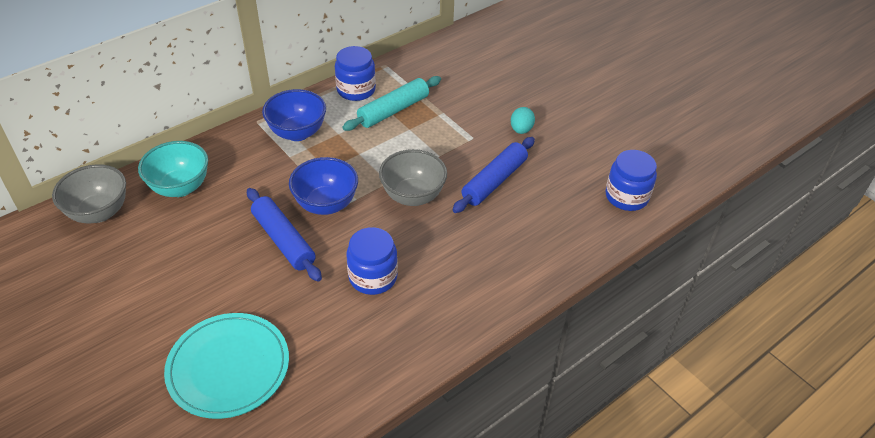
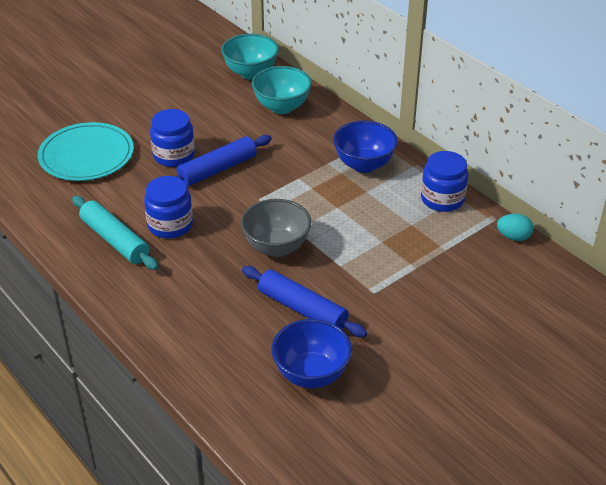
camera: 90 degrees right, 5 degrees down
(99, 212) = (251, 73): grey bowl -> turquoise bowl
(326, 204) = (263, 191): blue bowl -> blue bowl (311, 374)
(393, 110) = (412, 228): turquoise rolling pin -> turquoise rolling pin (115, 240)
(521, 130) = (395, 335): turquoise egg -> turquoise egg (513, 237)
(626, 196) = (282, 429): blue jar -> blue jar (174, 155)

